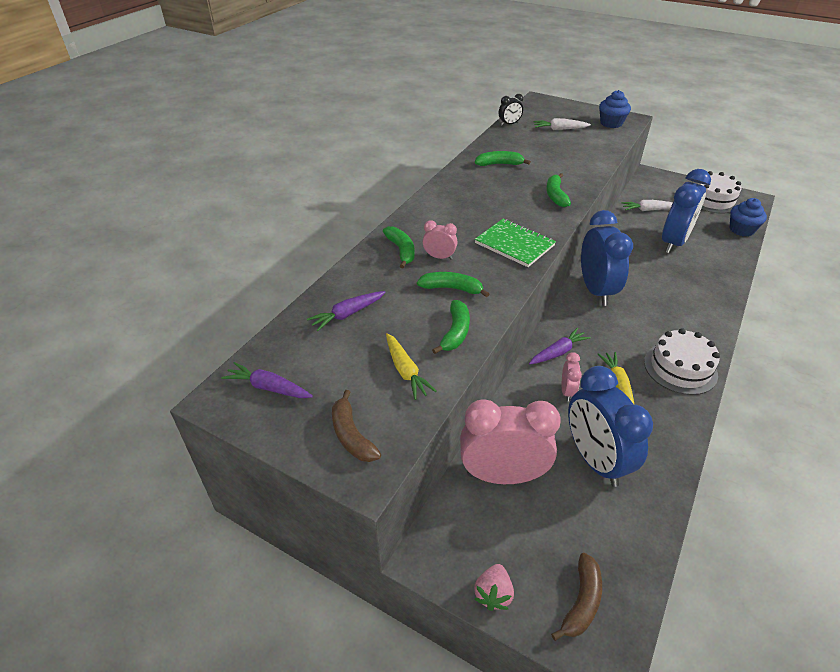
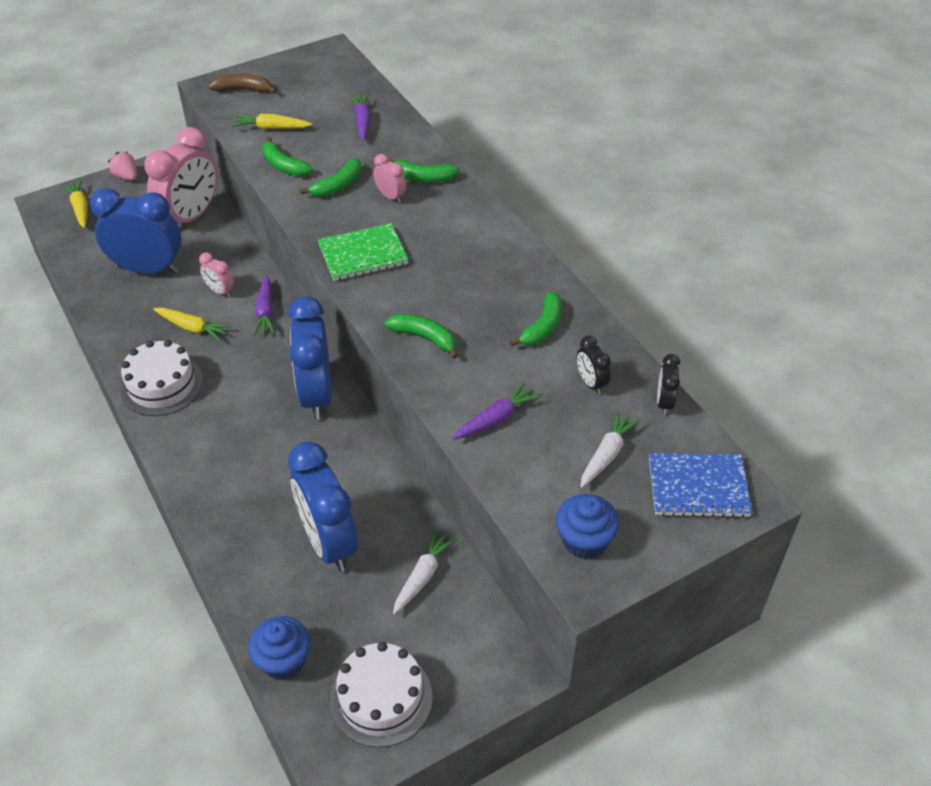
camera: 120 degrees right, 5 degrees up
(268, 387) = (321, 69): purple carrot -> purple carrot (496, 419)
(439, 257) = (390, 196): pink clock -> pink clock turned 90 degrees counterclockwise
(521, 142) = (591, 383): none -> black clock
(547, 109) = (698, 487): none -> blue notebook
(581, 601) = (80, 208): brown banana -> yellow carrot
(596, 290) = (316, 395): blue clock -> blue clock turned 60 degrees clockwise

